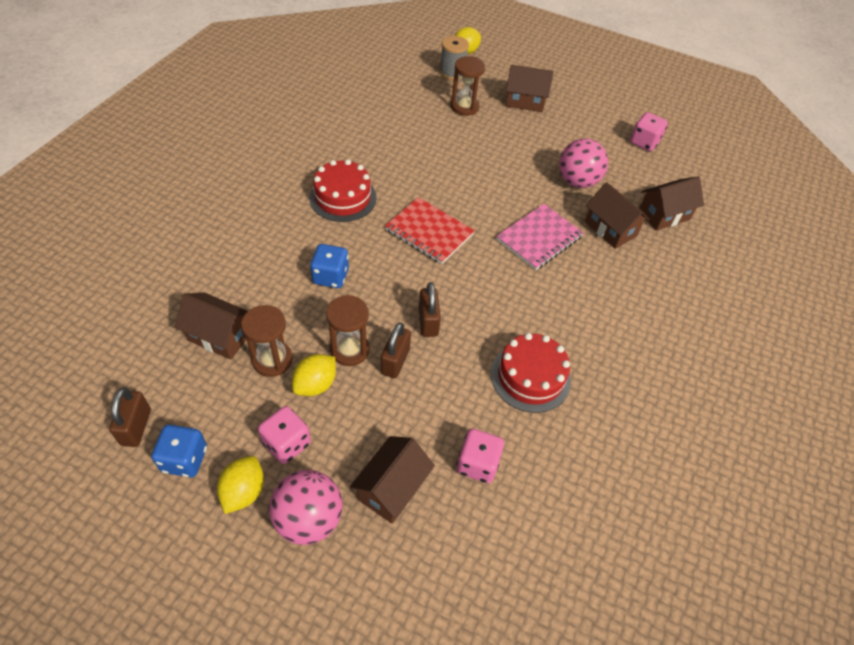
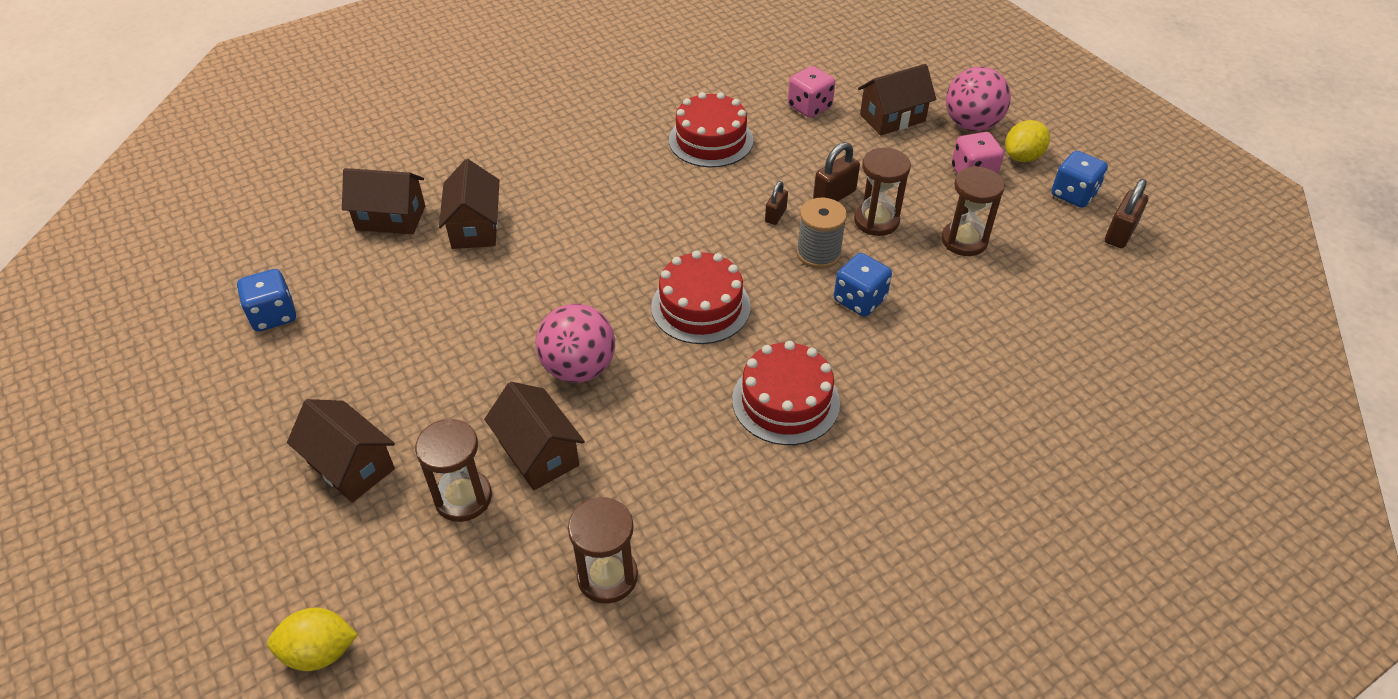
camera: 145 degrees left, 5 degrees down
(220, 336) = (1017, 283): brown house -> brown house (539, 453)
(315, 384) = (926, 205): yellow lemon -> none
(378, 103) = (607, 576): none -> brown hourglass
(428, 322) = (775, 215): brown padlock -> brown padlock, size x0.64
(429, 232) = (700, 306): red notebook -> red cake
(452, 72) = (403, 599): grey spool -> grey spool (818, 253)
(539, 238) = (571, 249): pink notebook -> none
(577, 181) = (440, 297): pink ball -> pink ball (579, 368)
(644, 142) = (273, 315): pink dice -> blue dice

